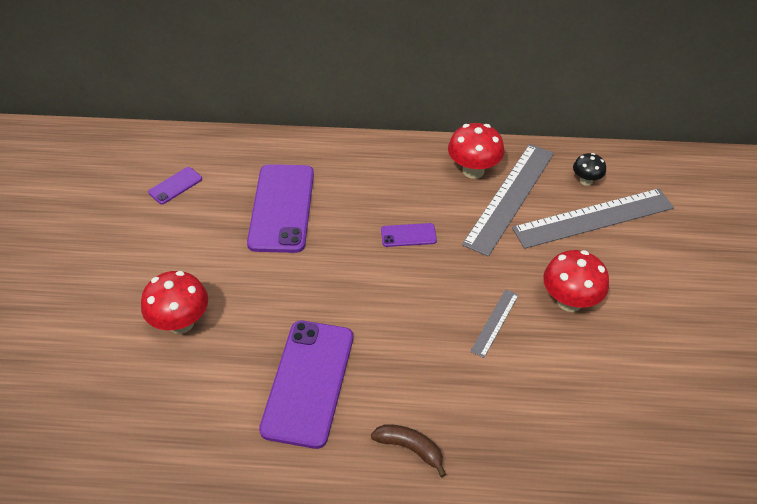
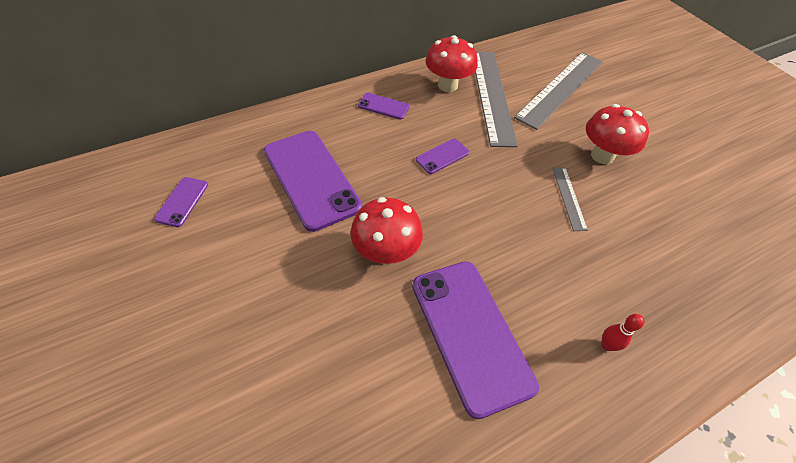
camera: 35 degrees left, 5 degrees up
(181, 323) = (295, 342): red mushroom -> red mushroom (385, 252)
(393, 168) = (383, 106): none -> purple phone
(410, 448) = (606, 345): brown banana -> red bowling pin
(586, 181) = (531, 64): black mushroom -> none

